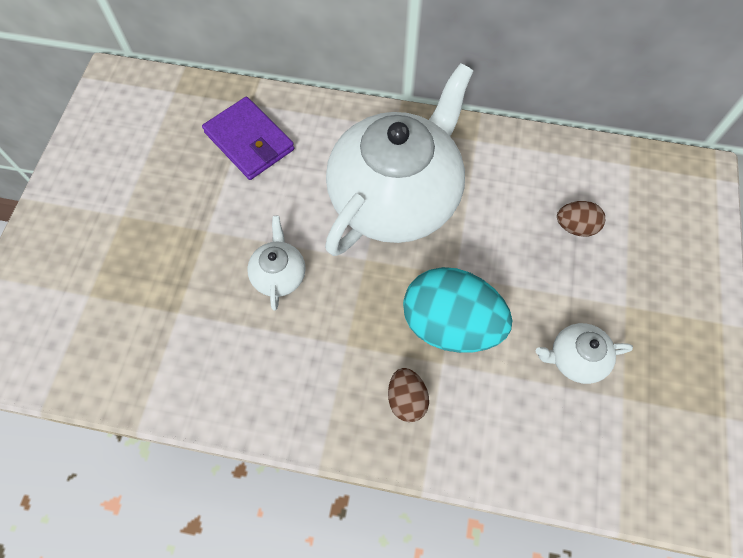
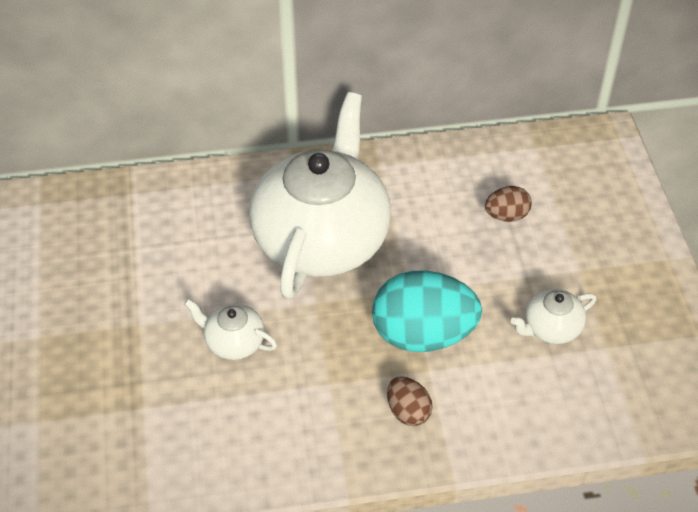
camera: 20 degrees left, 15 degrees down
(249, 141) = (146, 229): purple wallet -> none
(279, 274) = (233, 342): white teapot -> white teapot turned 45 degrees counterclockwise

